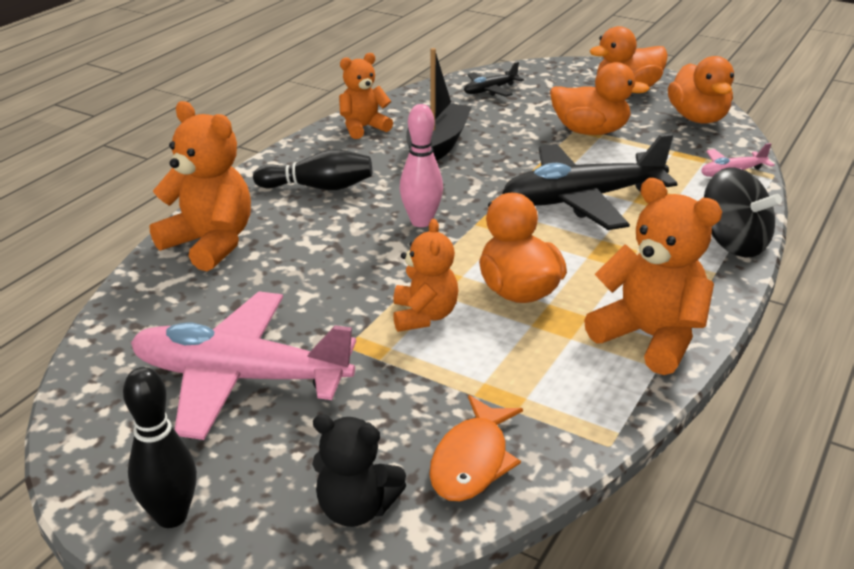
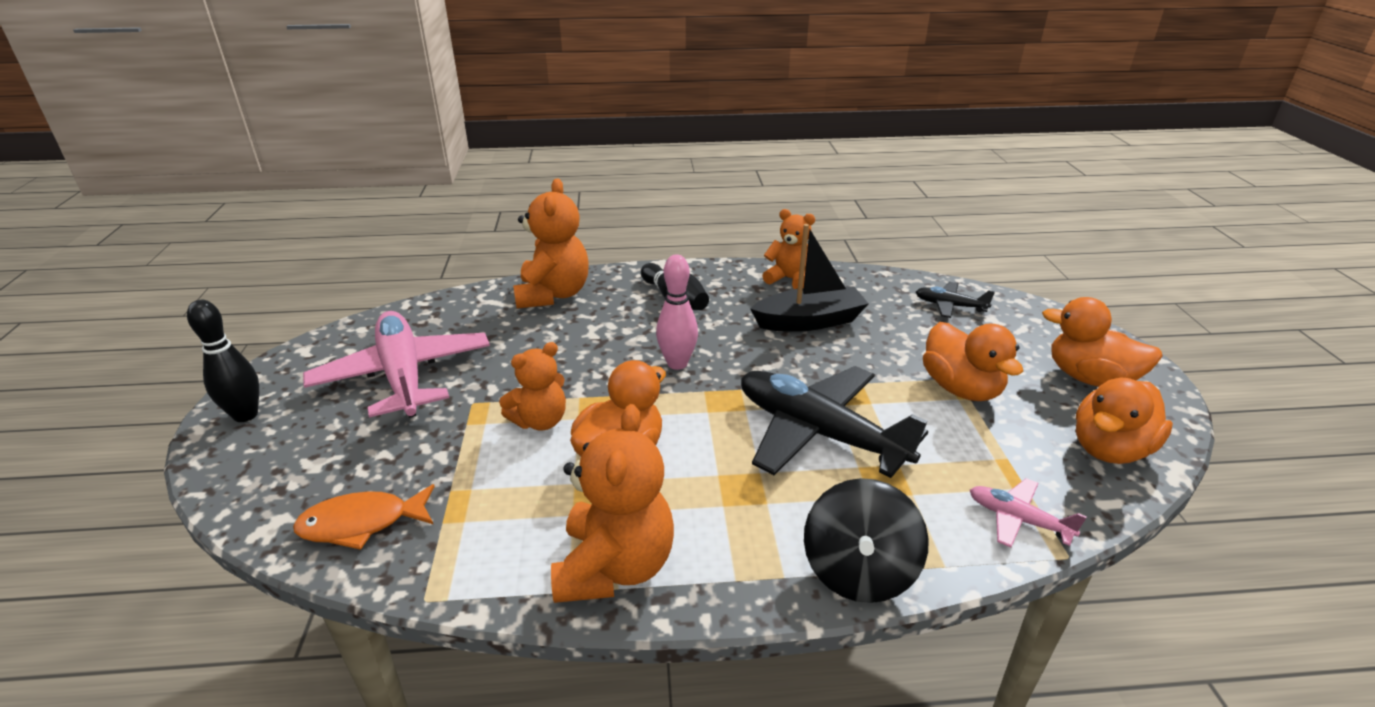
camera: 55 degrees right, 0 degrees up
(356, 508) = (280, 488): black teddy bear -> none

